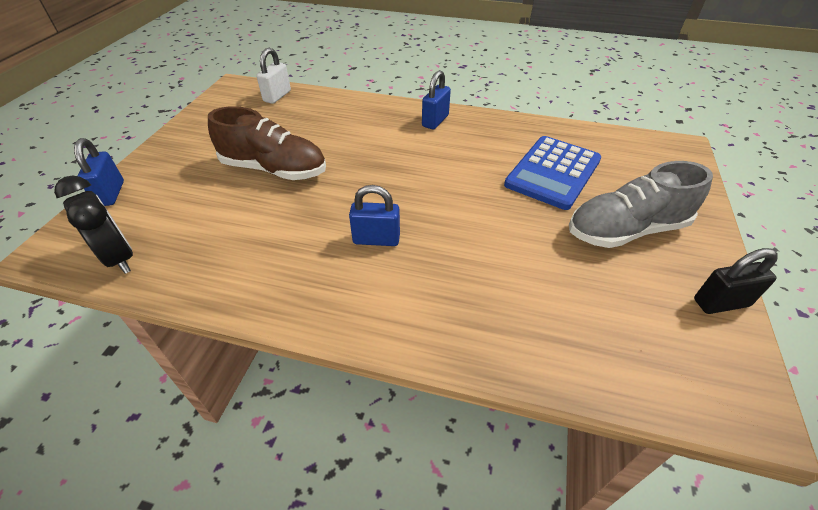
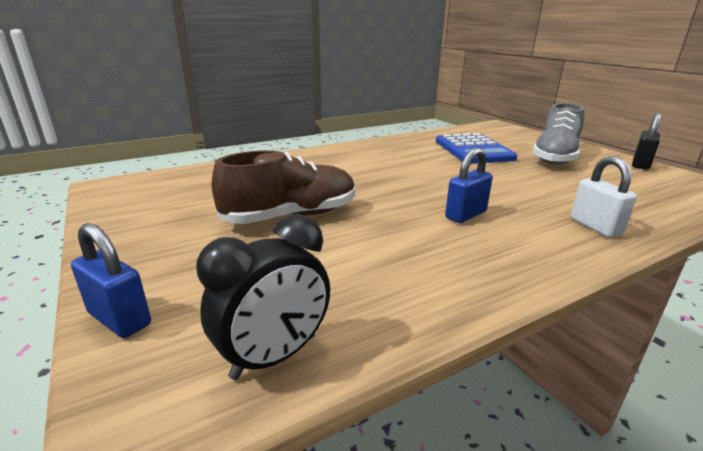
camera: 45 degrees left, 20 degrees down
(120, 258) = (274, 356): black clock -> black clock turned 135 degrees clockwise
(277, 96) = (180, 177): white padlock -> white padlock (595, 227)
(435, 121) = (354, 151): blue padlock -> none

